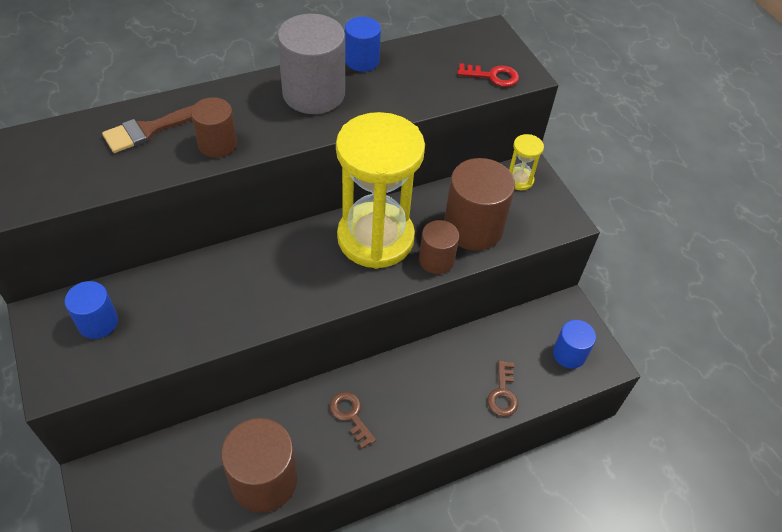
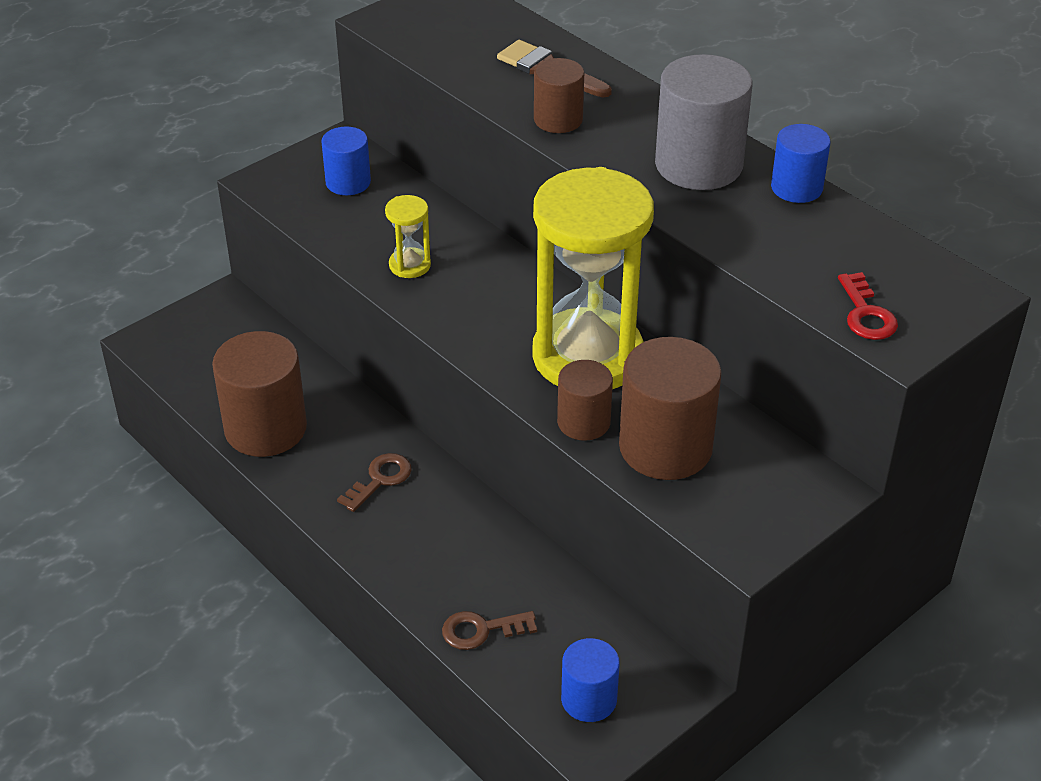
camera: 75 degrees right, 10 degrees down
(519, 180) = (797, 480): yellow hourglass -> yellow hourglass (410, 265)

